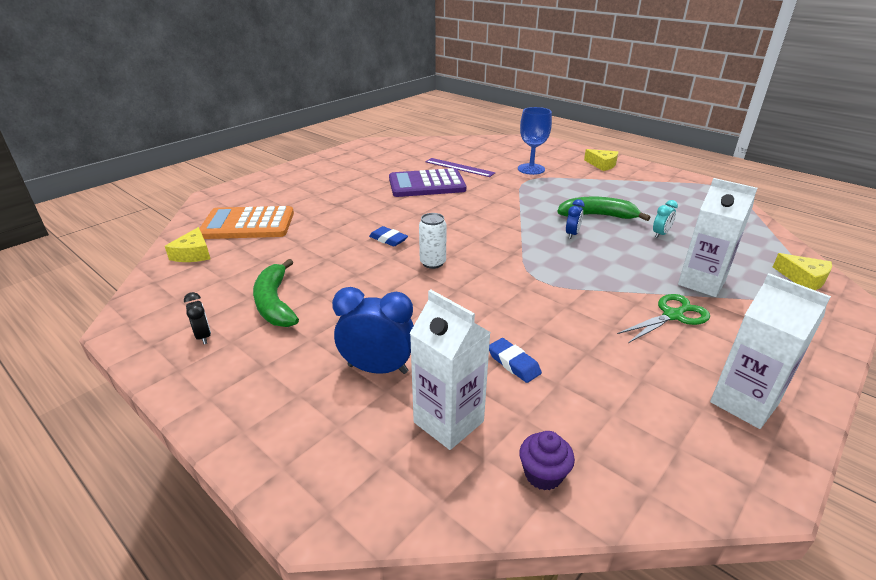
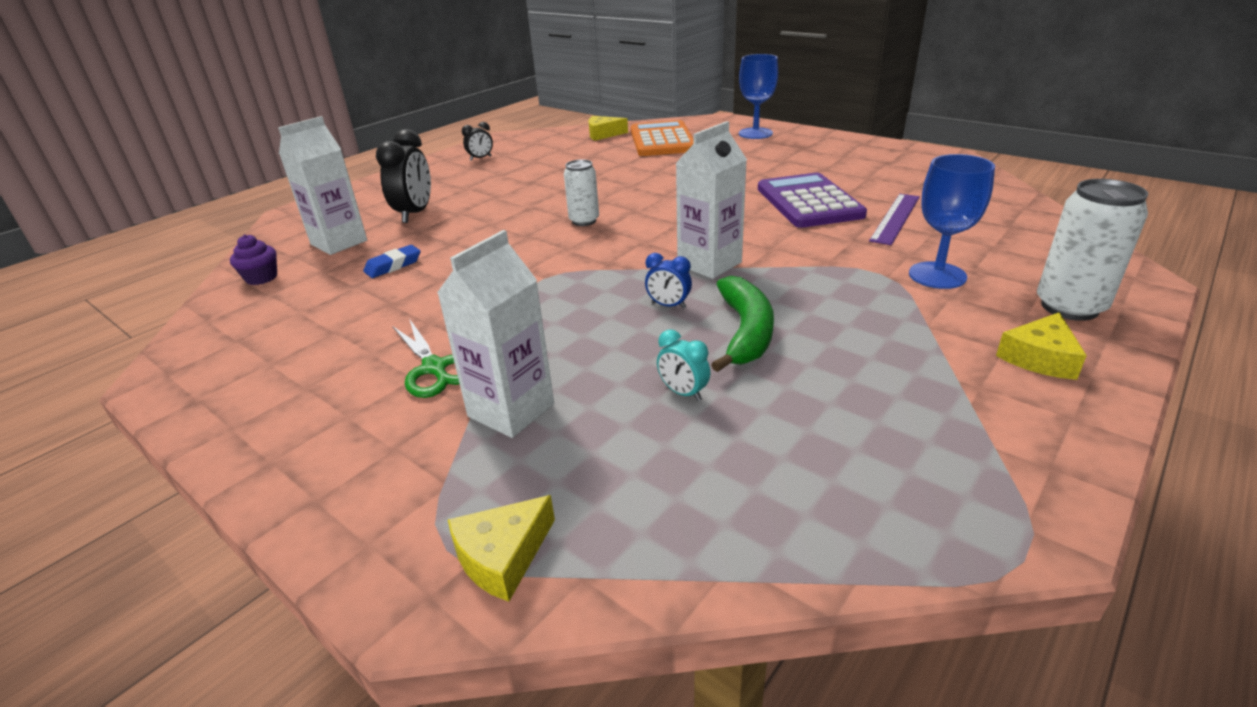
camera: 90 degrees right, 0 degrees up
(269, 187) = (755, 133): none -> blue goblet
(275, 303) = (520, 170): green banana -> none
(378, 369) = (415, 214): blue clock -> black clock
(388, 239) = (637, 196): blue eraser -> none
(559, 153) = (1069, 307): none -> white can
(744, 403) = (257, 392): white carton -> white carton (709, 264)

